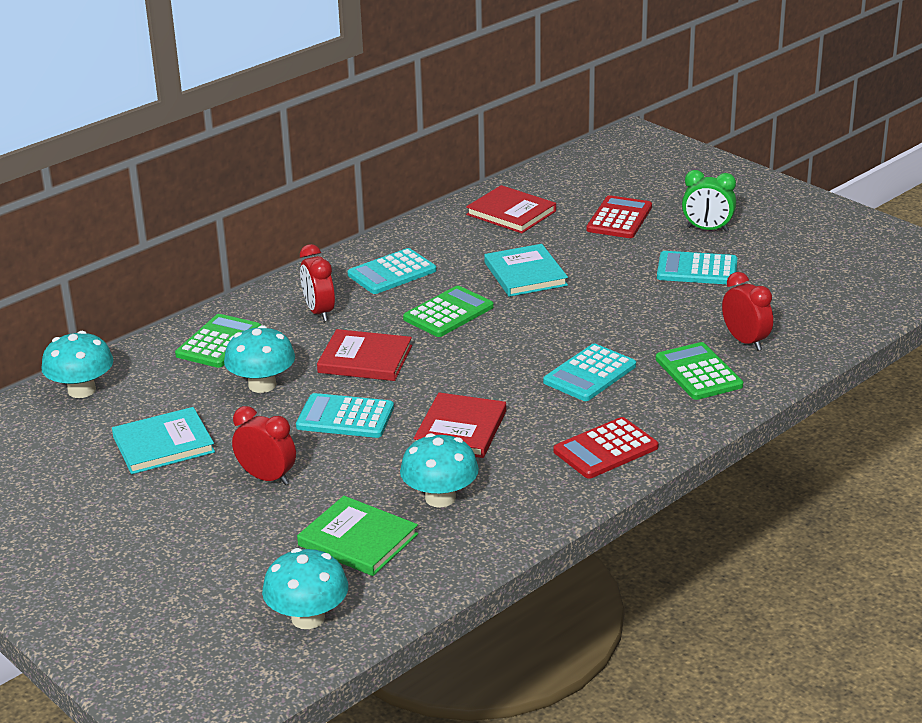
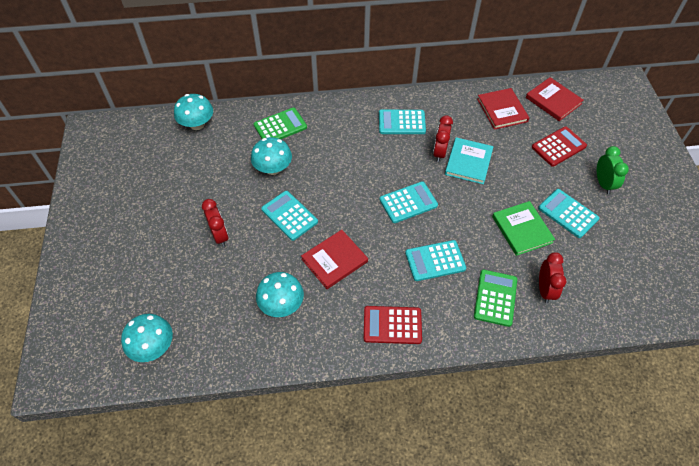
camera: 35 degrees right, 25 degrees up
(163, 444) = (198, 183): turquoise book -> none
(319, 312) = (342, 131): red clock -> red clock (439, 153)
(358, 540) = (220, 308): green book -> green book (522, 229)
(365, 359) = (334, 179): red book -> red book (553, 101)
(448, 313) = (403, 169): green calculator -> none
(492, 339) = (408, 202): none -> turquoise calculator
(707, 229) = (603, 184): green clock -> green clock turned 150 degrees counterclockwise

